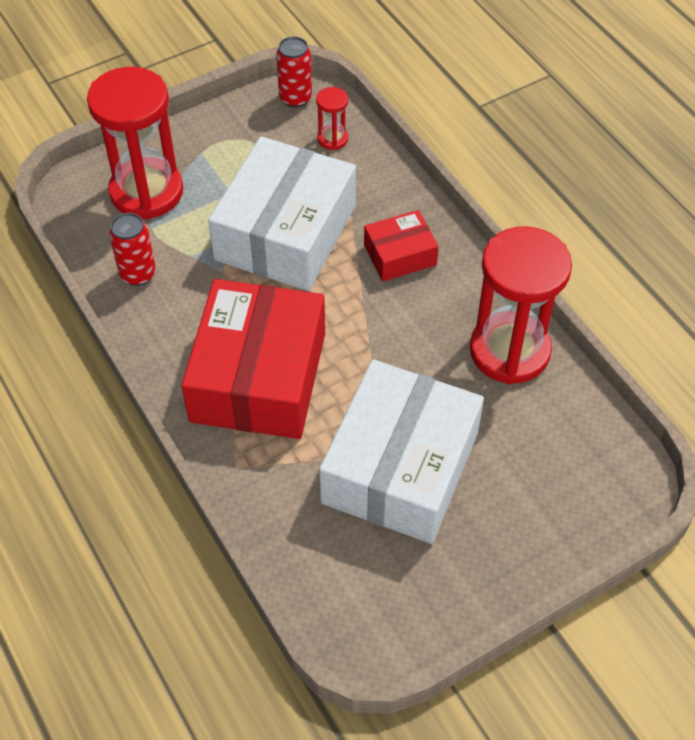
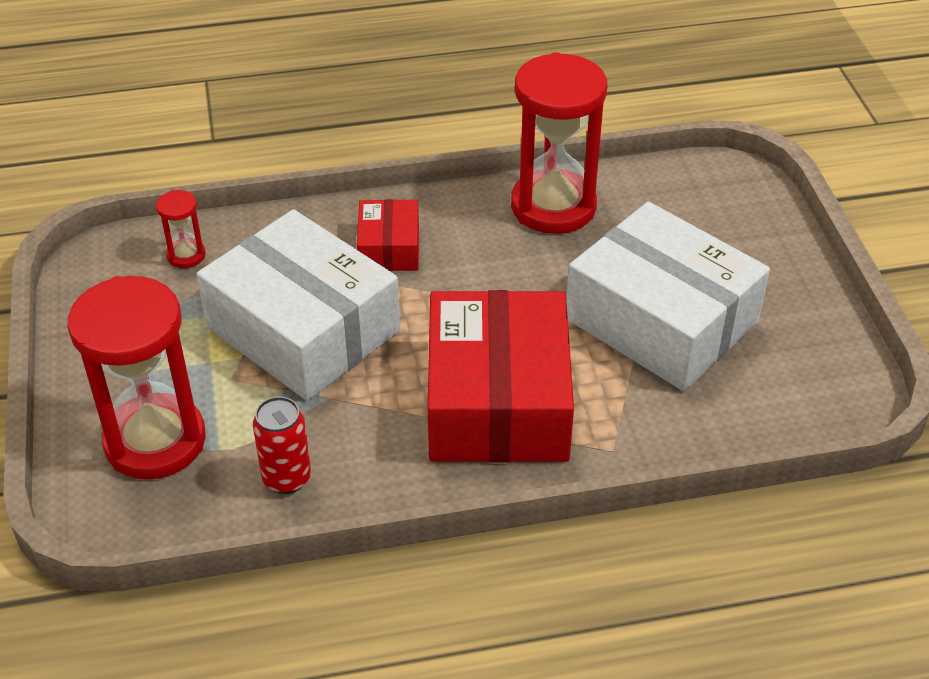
camera: 70 degrees left, 10 degrees down
(259, 377) = (498, 402): red box -> red box turned 60 degrees clockwise
(295, 98) = (98, 269): red can -> none

